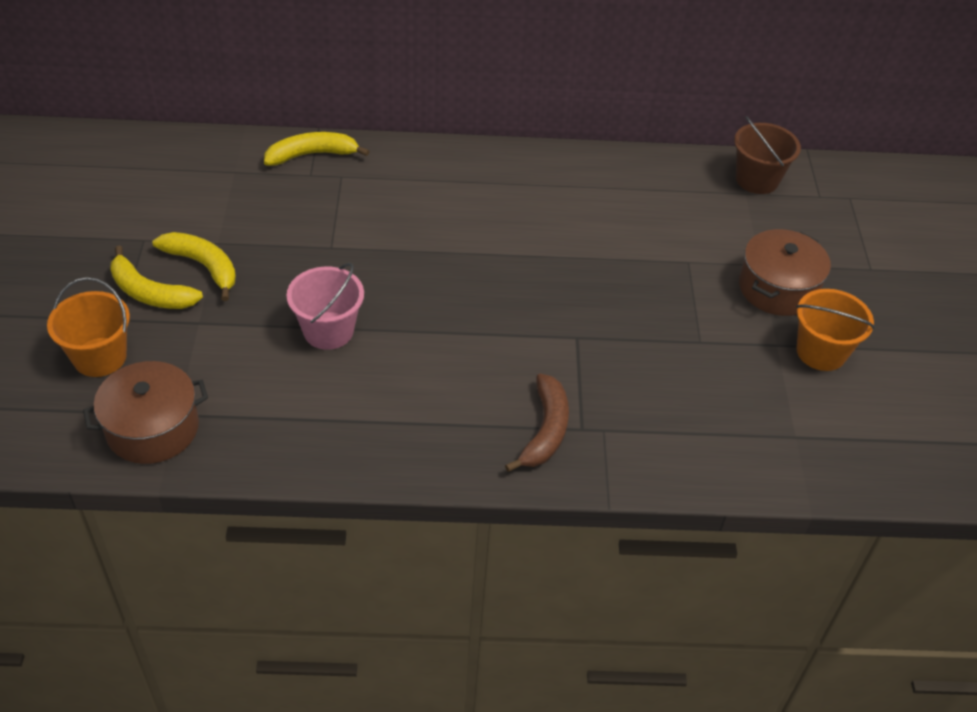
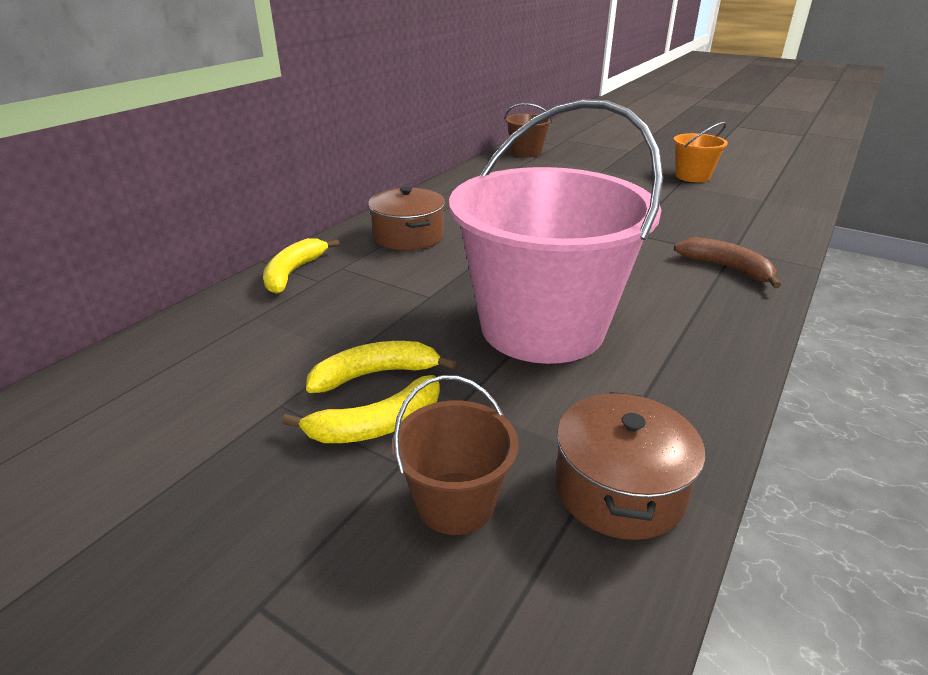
camera: 55 degrees left, 15 degrees down
(100, 357) = (455, 503): orange bucket -> brown bucket
(328, 331) = (542, 327): pink bucket -> pink bucket, size x2.28
(777, 288) = (628, 171): brown pot -> brown pot (408, 236)

